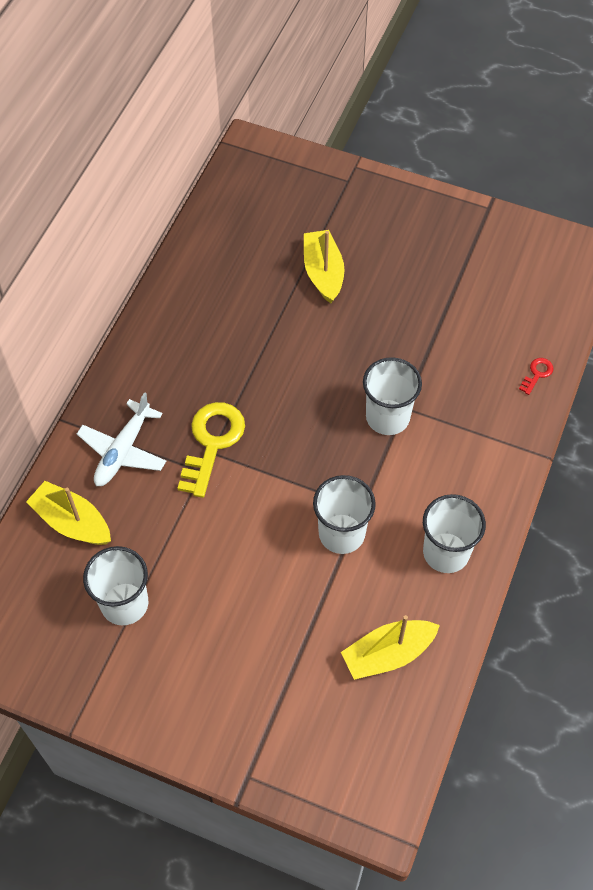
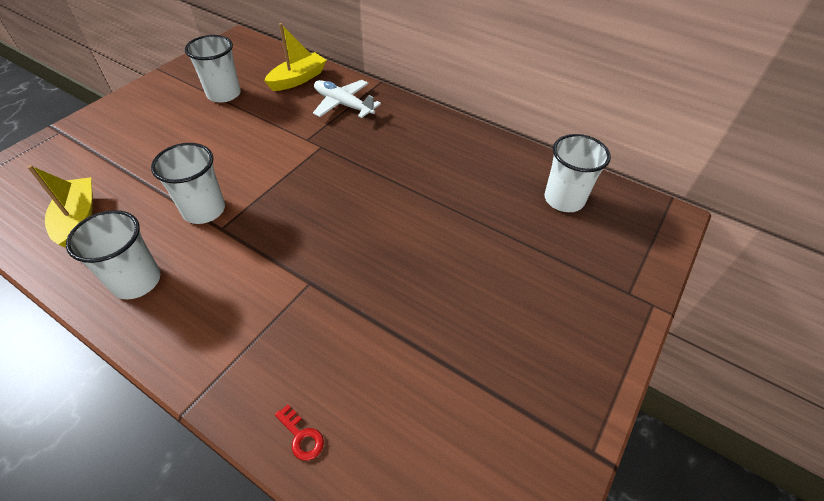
camera: 100 degrees right, 10 degrees down
(212, 442) = (330, 148): yellow key -> none
(323, 272) = (496, 247): yellow boat -> none
(387, 417) = (304, 266): white cup -> white cup (564, 199)

